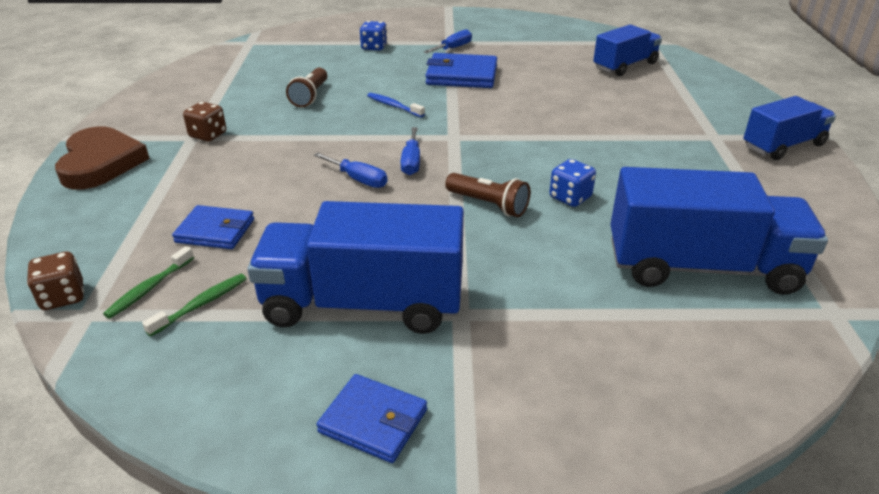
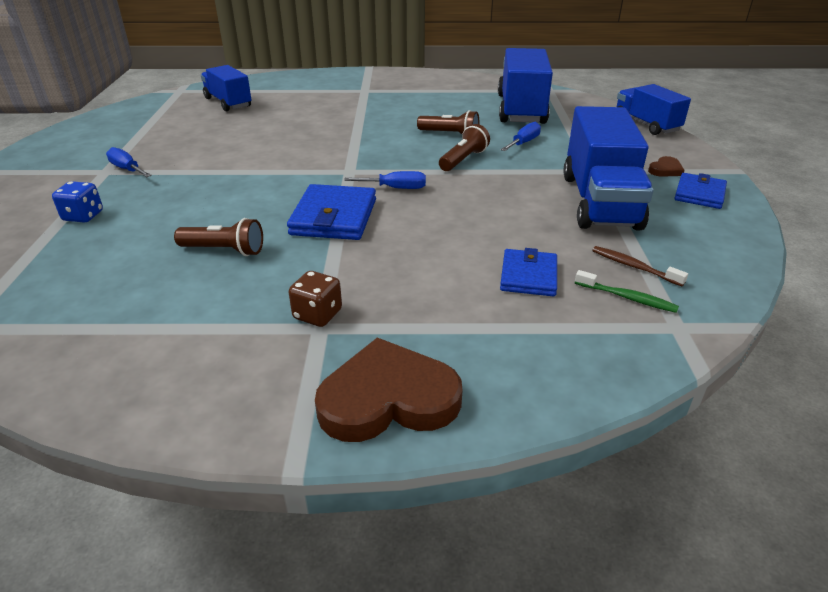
camera: 90 degrees left, 0 degrees up
(63, 297) = (664, 348): brown dice -> none
(201, 304) = (634, 267): green toothbrush -> brown toothbrush
(358, 179) = (428, 210): blue screwdriver -> blue screwdriver (523, 143)
(393, 106) = (273, 199): blue toothbrush -> none
(461, 75) = (210, 166): blue wallet -> blue wallet (334, 217)
(466, 400) = (665, 170): none -> brown heart
(570, 197) = (450, 134): blue dice -> brown flashlight
(783, 146) = (380, 76): blue truck -> blue truck (646, 124)

